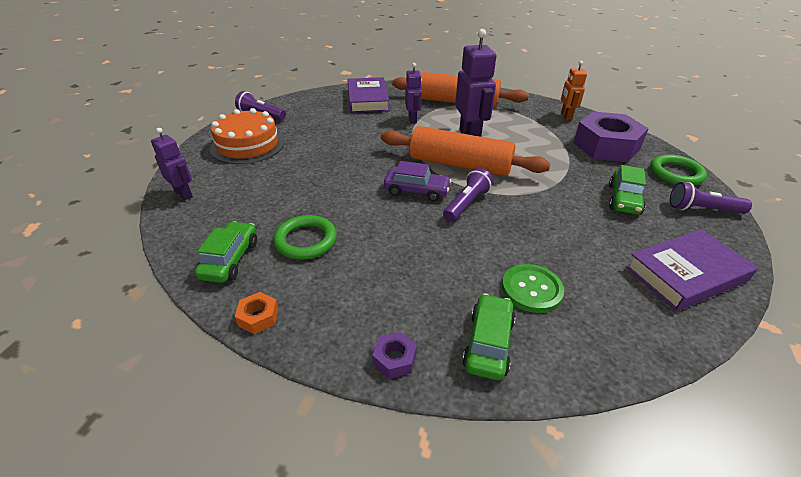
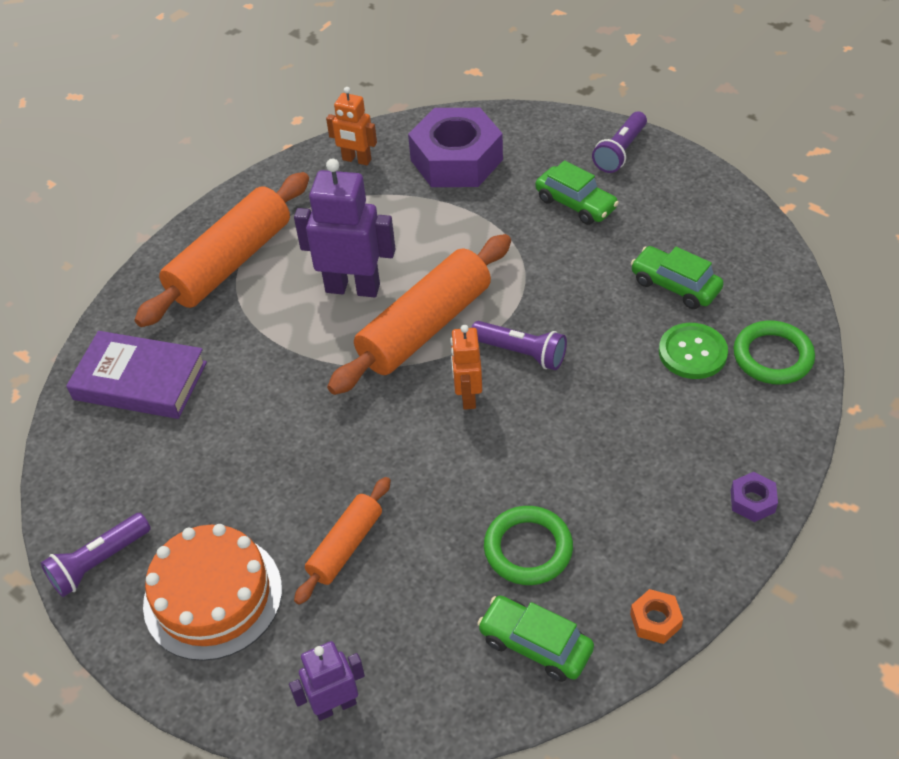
camera: 65 degrees left, 10 degrees up
(288, 174) = (346, 546): none -> orange rolling pin
(412, 119) = (256, 339): purple robot -> none
(416, 191) = (467, 396): purple car -> orange robot
(466, 204) = (521, 353): purple flashlight -> purple flashlight turned 150 degrees clockwise
(488, 343) = (753, 417): green car -> green car (675, 285)
(676, 174) = (547, 133): green ring -> green ring (772, 356)
(686, 274) = (711, 223): purple book -> none

